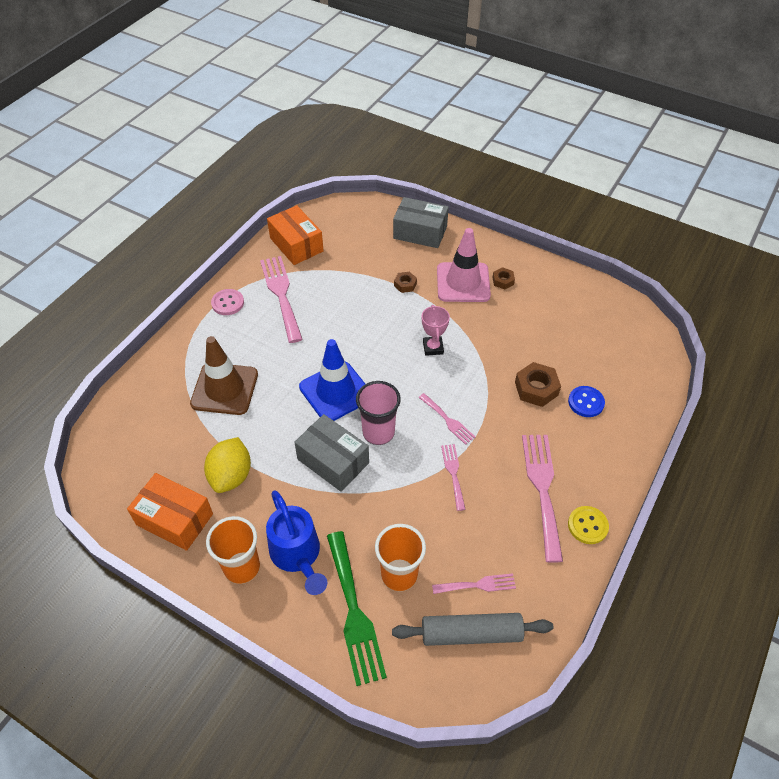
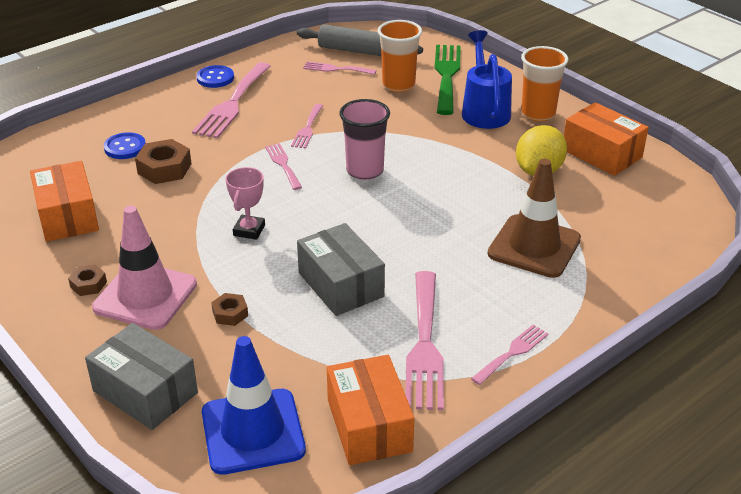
camera: 160 degrees left, 15 degrees down
(228, 303) = (512, 353): pink button -> pink fork
(333, 461) = (425, 160): grey box -> grey box (340, 285)
(335, 392) = (395, 214): blue traffic cone -> blue traffic cone (253, 431)
(564, 325) = (67, 216): none -> orange box
(587, 526) = (215, 78): yellow button -> blue button

